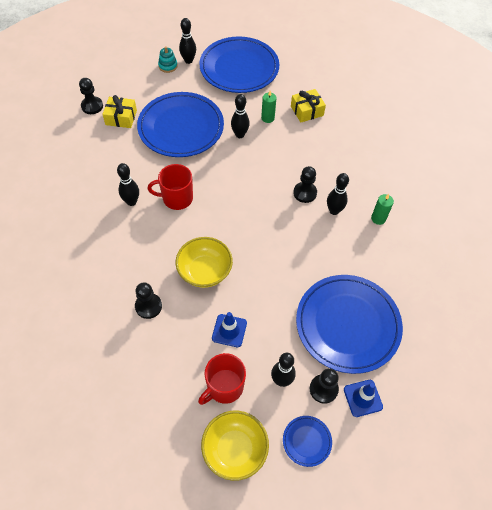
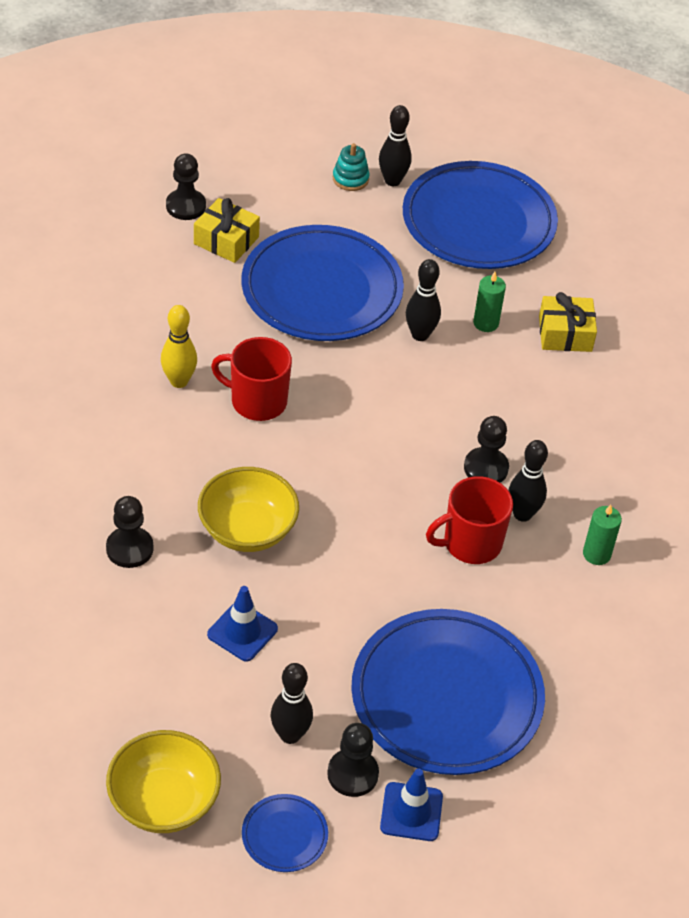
camera: 20 degrees right, 10 degrees down
(131, 202) = (179, 381): black bowling pin -> yellow bowling pin
(224, 387) = (192, 709): red mug -> red mug (471, 543)

